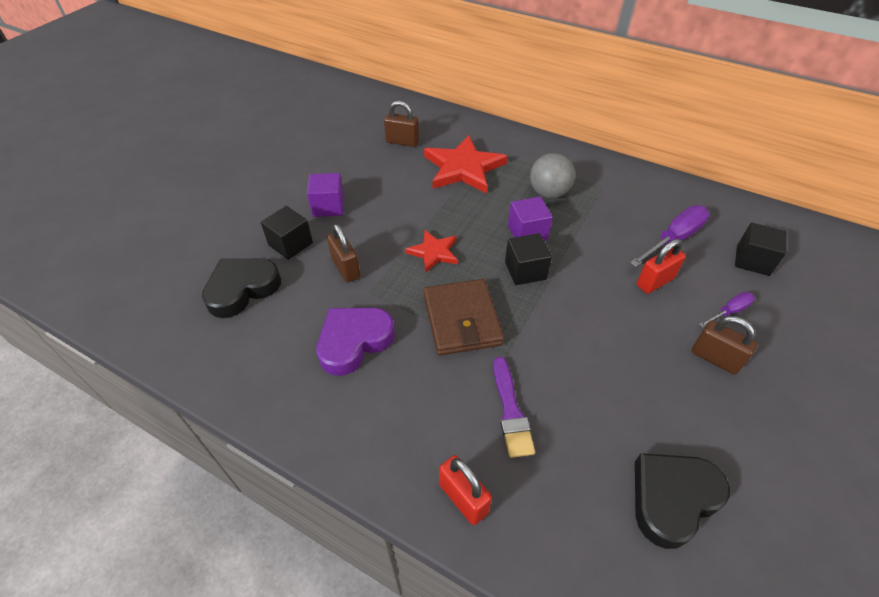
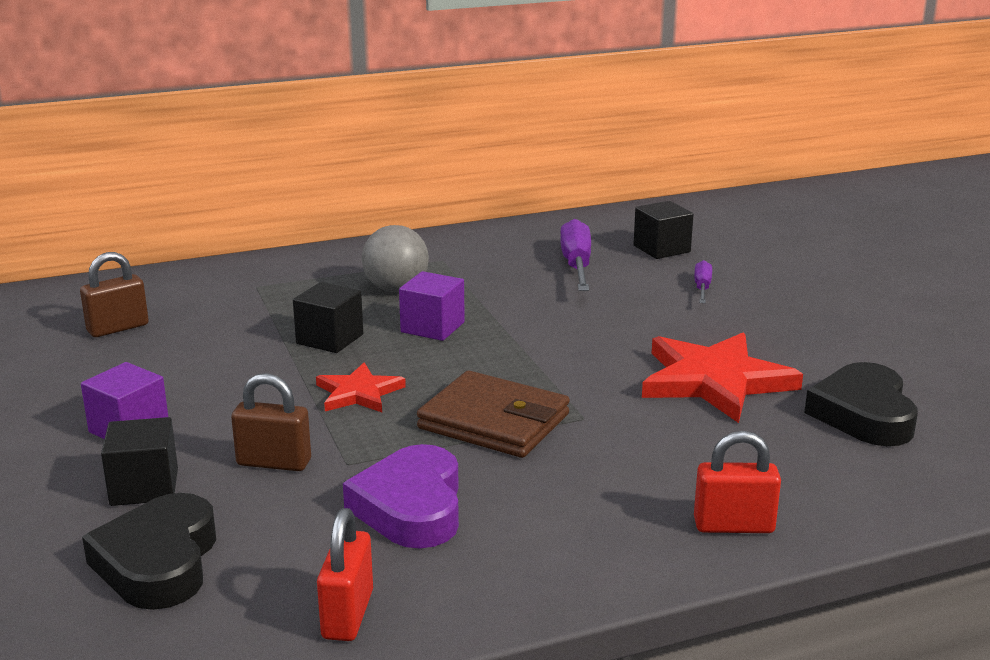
camera: 50 degrees left, 25 degrees down
(463, 168) = (254, 314): red star -> red star (715, 381)
(510, 411) = (661, 449): purple brush -> none
(525, 270) = (486, 354): black cube -> black cube (330, 339)
(655, 282) = (614, 300): red padlock -> red padlock (348, 615)
(715, 358) = (744, 320): brown padlock -> none

